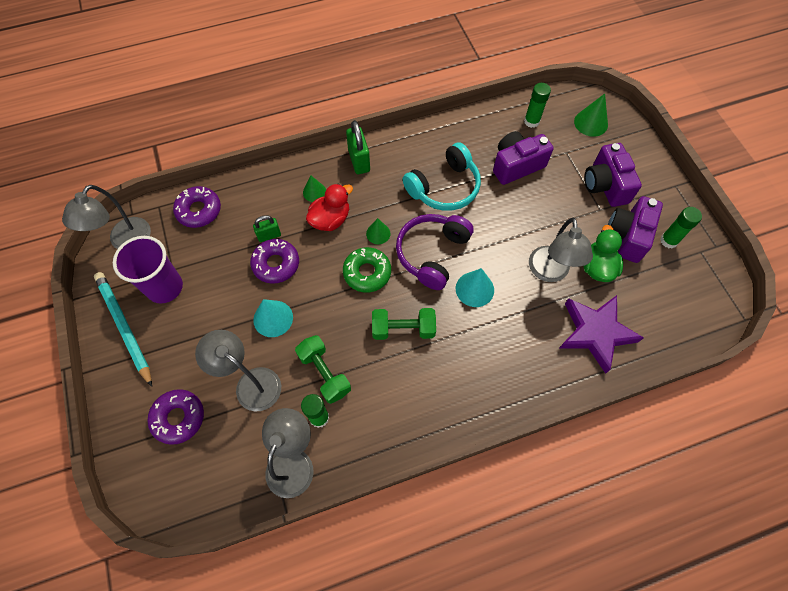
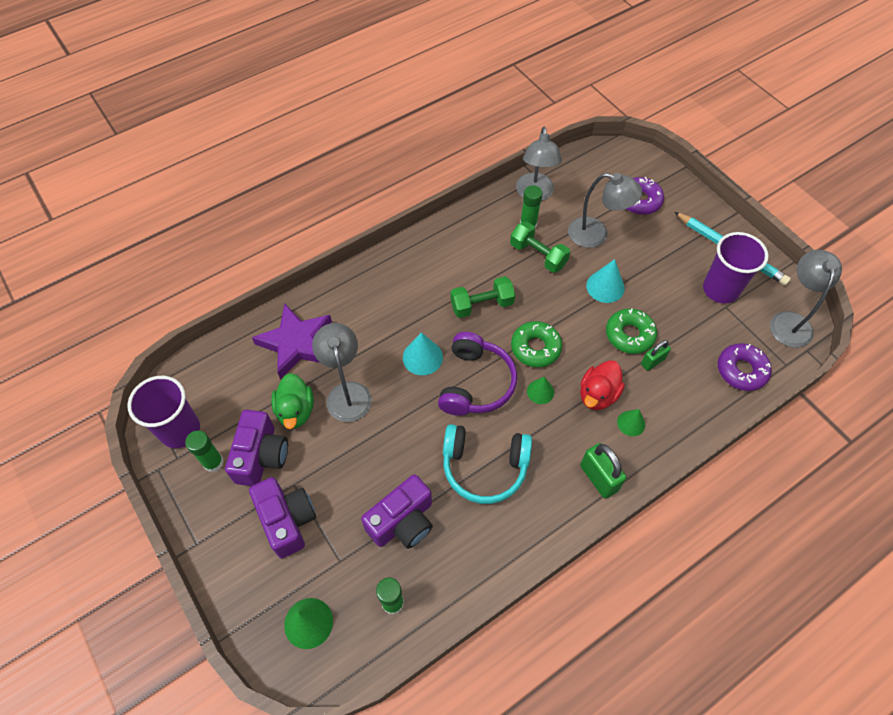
camera: 165 degrees right, 5 degrees down
(276, 264) = (629, 335): purple donut -> green donut
(444, 187) = (484, 467): turquoise headphones -> turquoise headphones turned 120 degrees counterclockwise
(702, 274) = (180, 430): none -> purple cup

